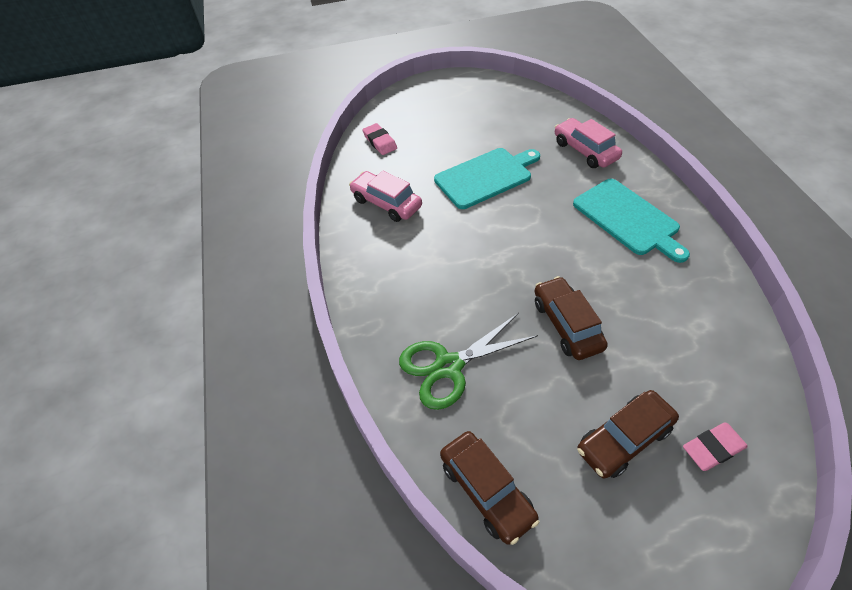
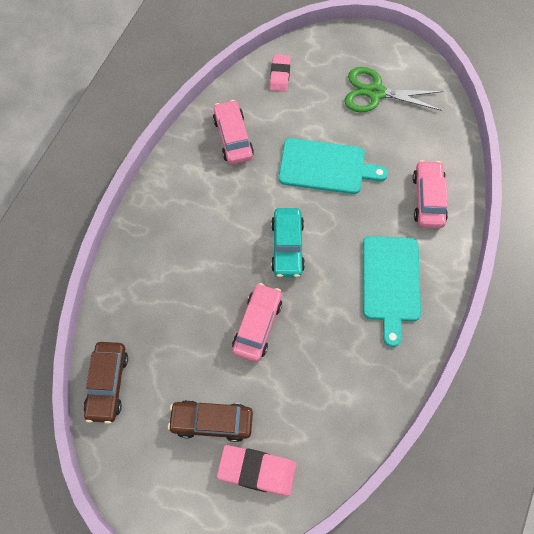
camera: 35 degrees right, 15 degrees up
(448, 366) = (158, 294): green scissors -> green scissors (375, 93)
(520, 248) = (287, 247): none -> turquoise car
(566, 324) = (257, 325): brown car -> pink car
(713, 448) = (257, 470): pink eraser -> pink eraser, size x1.51

